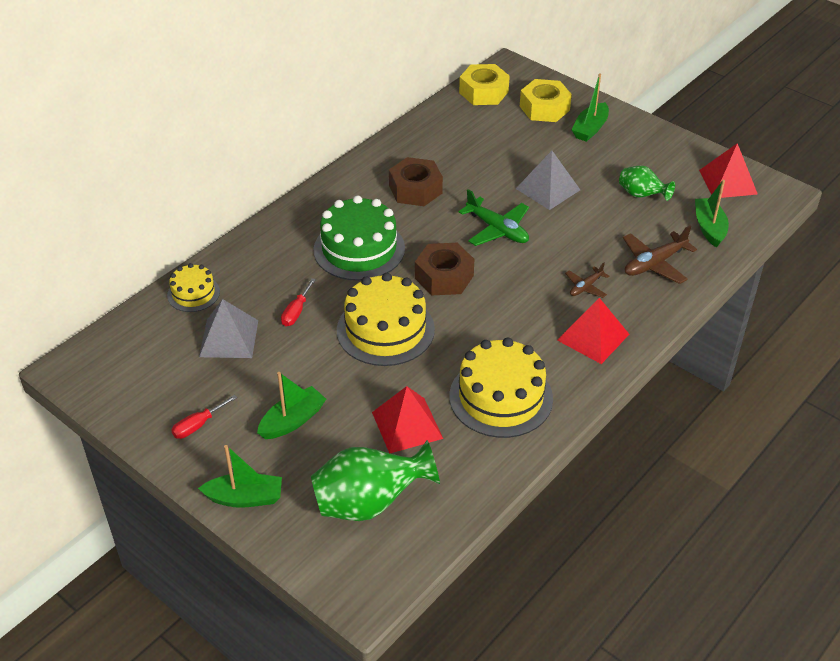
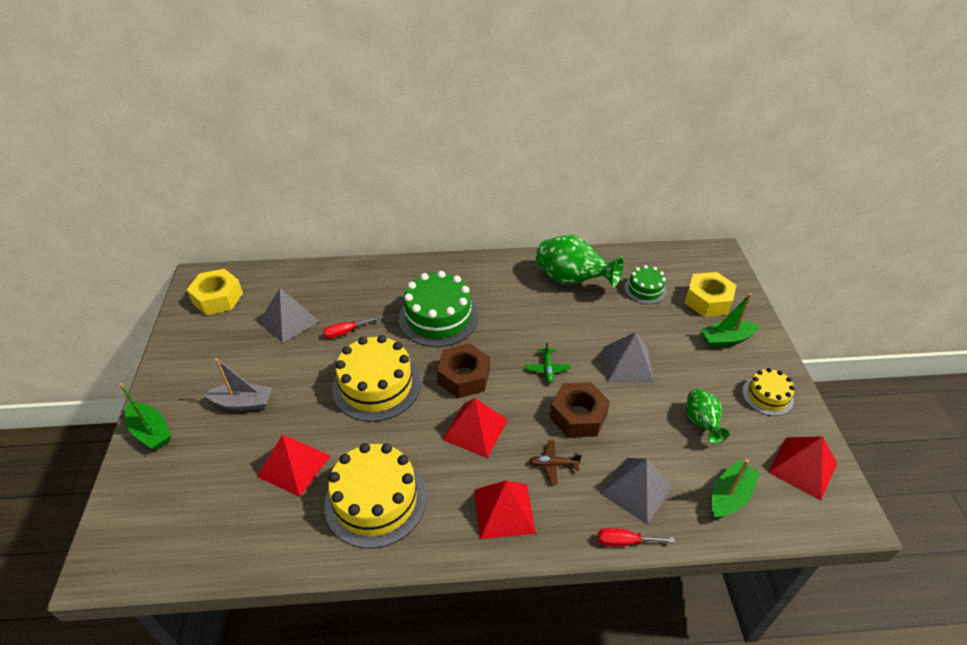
camera: 45 degrees right, 0 degrees up
(193, 293) = (312, 279): yellow cake -> yellow cake (767, 396)
(198, 425) = (198, 363): red screwdriver -> red screwdriver (624, 541)
(292, 421) = (243, 403): green boat -> grey boat
(370, 503) = (198, 501): green vase -> green vase (572, 280)
(415, 189) = (530, 301): brown nut -> brown nut (578, 416)
(483, 92) = (674, 261): yellow nut -> yellow nut (218, 298)
(490, 127) = (645, 289): none -> green cake
(497, 229) = (547, 369): green plane -> green plane, size x0.58
(503, 304) = (475, 429): none -> red pyramid
(654, 263) = (636, 489): brown plane -> grey pyramid

